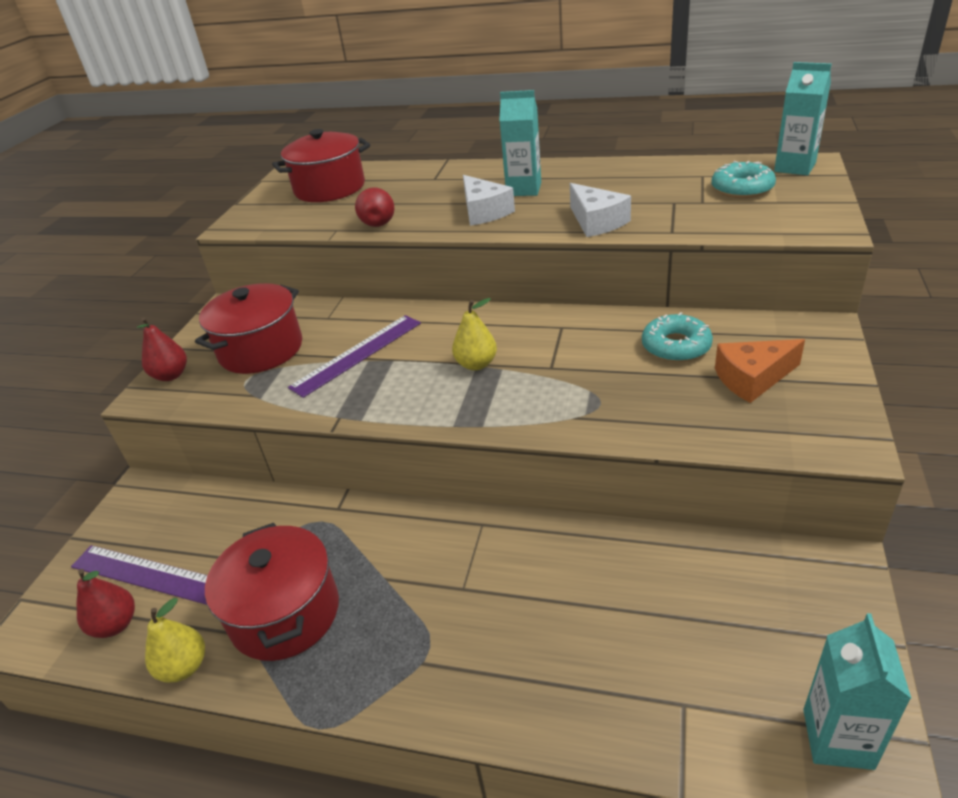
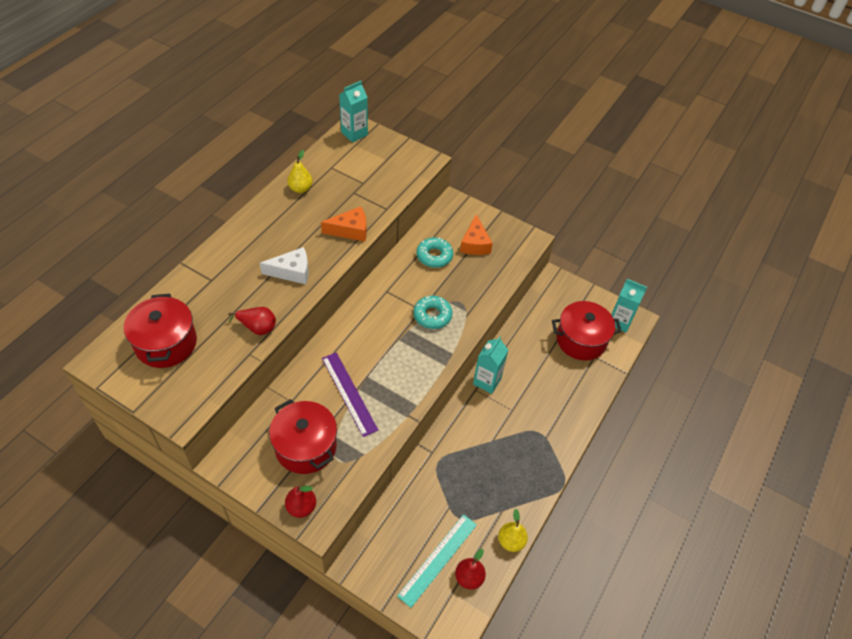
camera: 80 degrees left, 15 degrees up
(149, 574) = (438, 559): purple ruler -> turquoise ruler
(285, 613) = (495, 490): red pot -> red pot (581, 340)
(476, 364) = (397, 339): yellow pear -> yellow pear (300, 189)
(524, 189) = (276, 243): turquoise carton -> turquoise carton (487, 381)
(596, 222) = (350, 230): white cheese -> orange cheese
(742, 188) = (361, 162): turquoise donut -> turquoise donut (432, 315)

